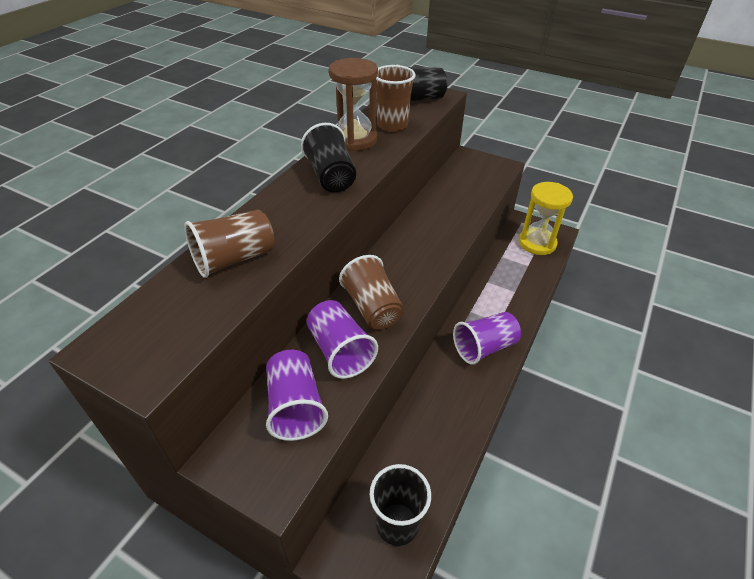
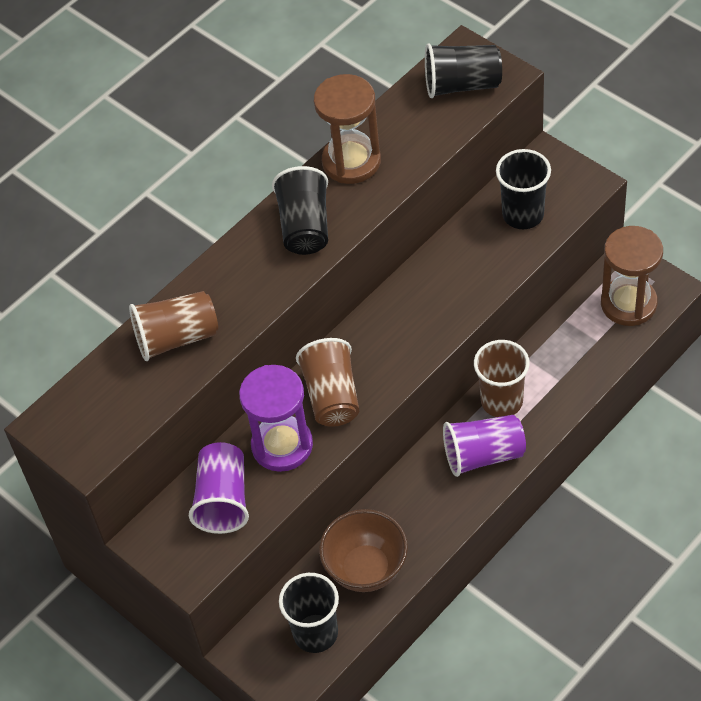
camera: 20 degrees right, 10 degrees up
(340, 351) = (282, 445): purple cup -> purple hourglass
(392, 125) = (409, 137): brown cup -> brown cup (502, 401)
(424, 453) = (366, 569): none -> brown bowl
(468, 184) = (523, 215): none -> black cup
(537, 243) = (628, 304): yellow hourglass -> brown hourglass

